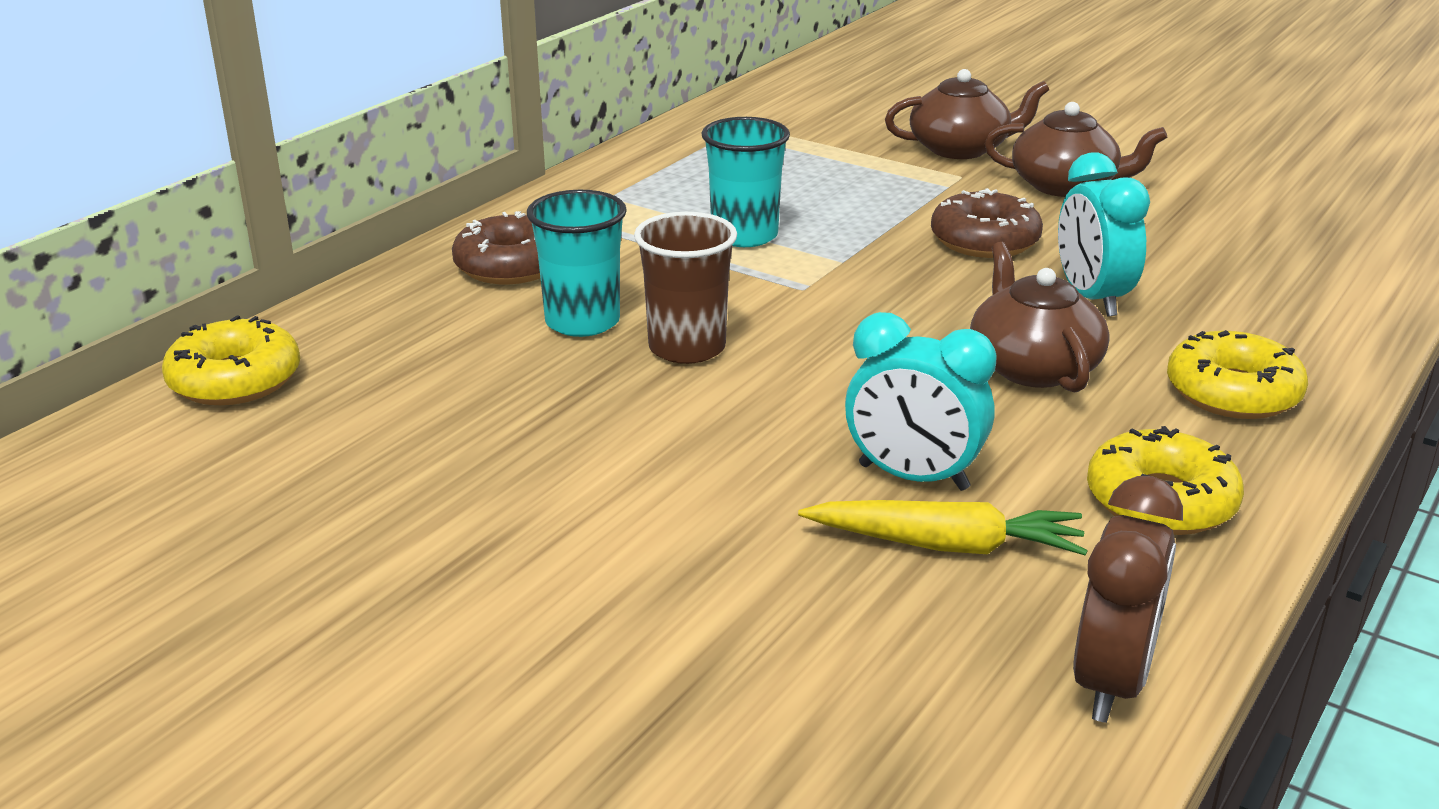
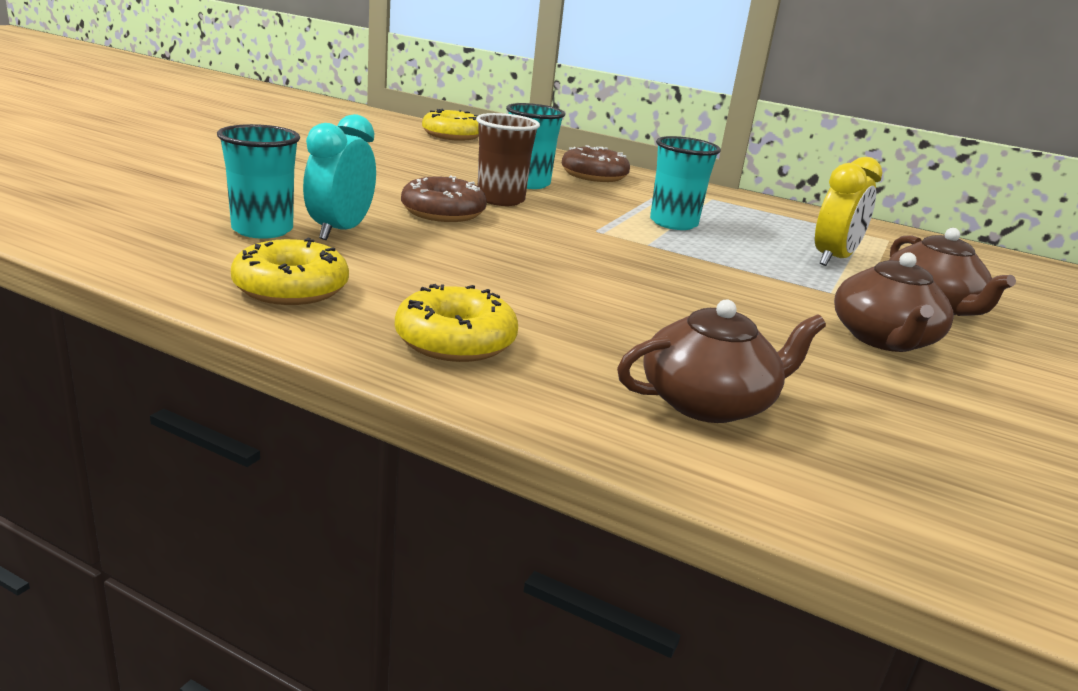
camera: 80 degrees right, 5 degrees down
(838, 166) = (833, 259): none -> yellow clock
(946, 545) = (262, 230): yellow carrot -> turquoise cup
(984, 241) = (719, 290): brown donut -> brown donut (443, 212)
(1032, 366) = (492, 278): brown teapot -> brown teapot (709, 402)
(1091, 298) = (623, 314): turquoise clock -> none
(1111, 682) = (104, 247): brown clock -> none

